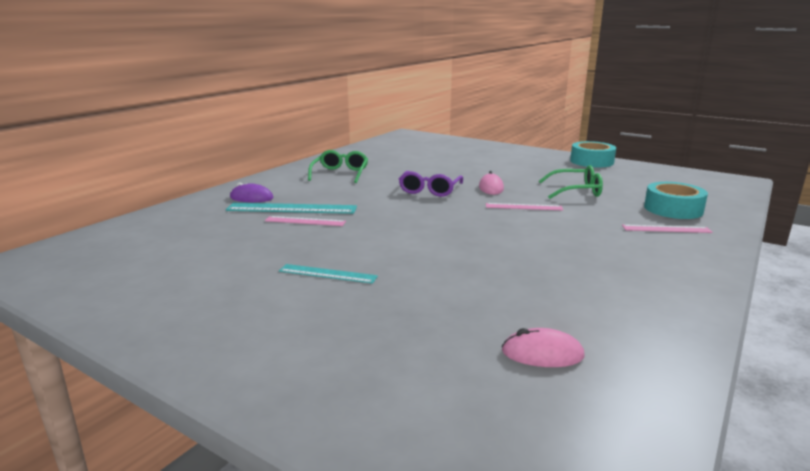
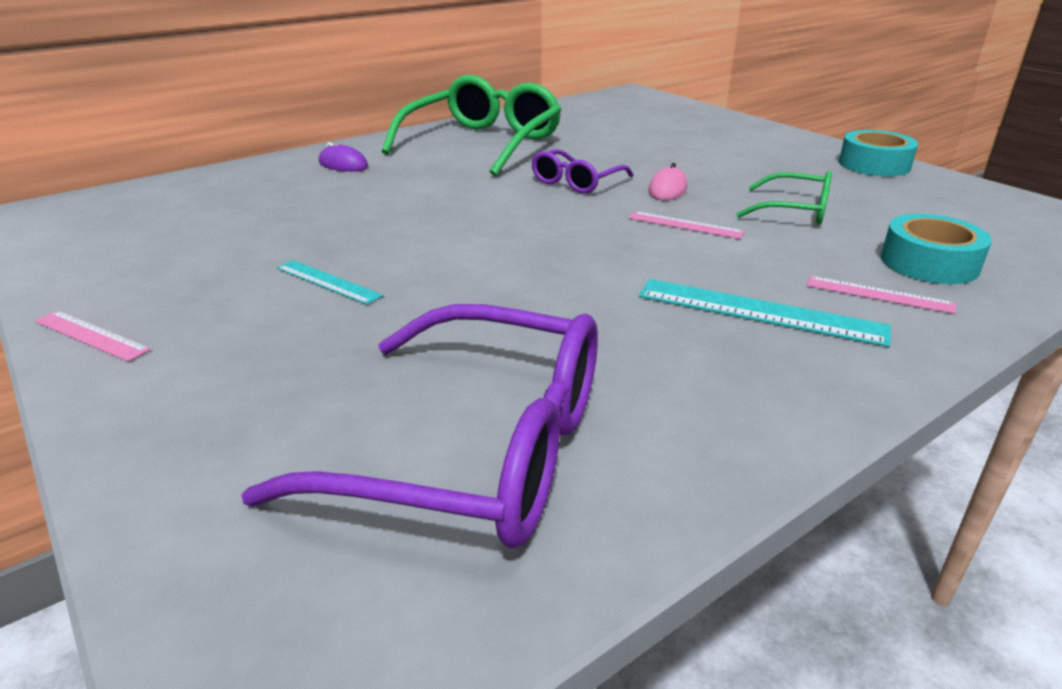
camera: 20 degrees right, 10 degrees up
(292, 208) = (375, 185): turquoise ruler -> turquoise ruler (760, 312)
(305, 221) = (373, 205): pink ruler -> pink ruler (91, 335)
(340, 173) = (483, 143): green glasses -> green glasses, size x1.94
(542, 354) = (477, 450): pink mouse -> purple glasses

